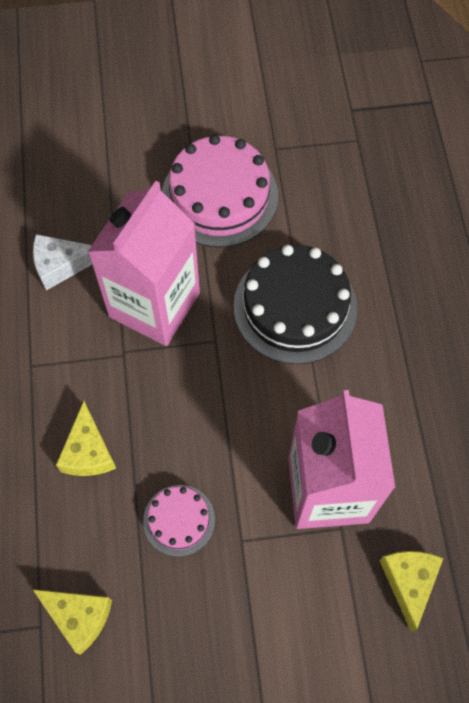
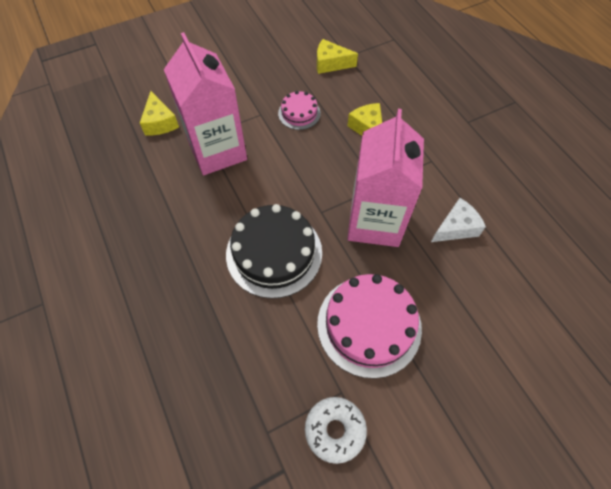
camera: 160 degrees right, 5 degrees down
(294, 123) = (335, 430): none -> white donut

